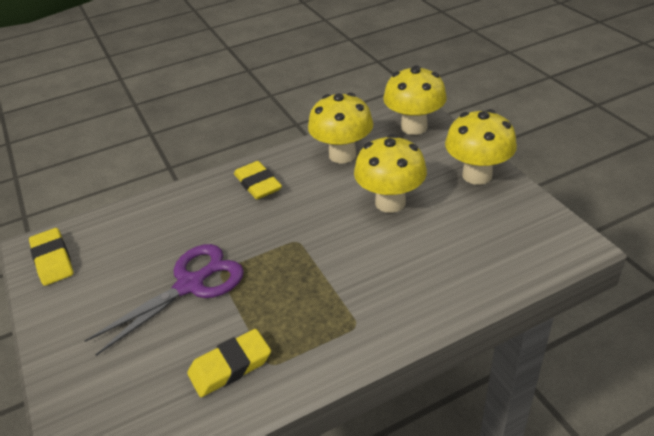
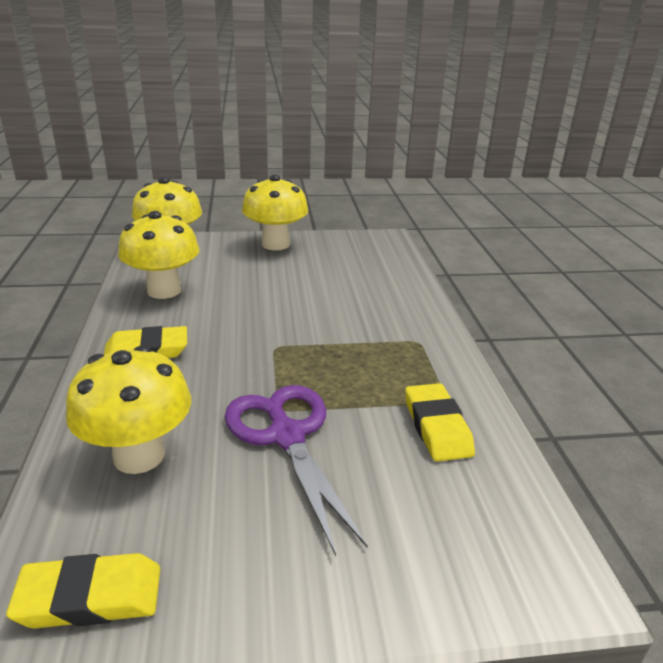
camera: 75 degrees left, 10 degrees down
(390, 202) = (269, 286): yellow mushroom -> yellow mushroom (139, 455)

